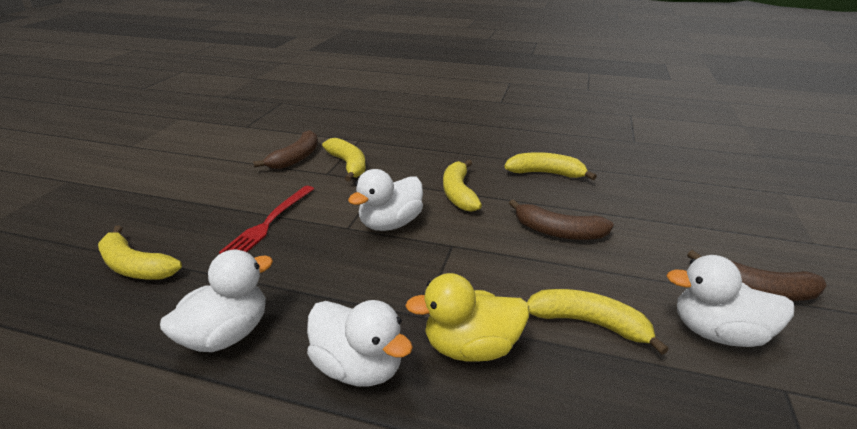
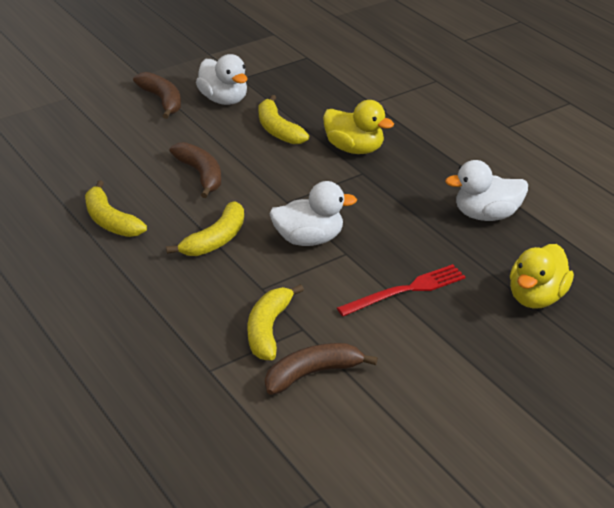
camera: 140 degrees left, 5 degrees up
(135, 266) = (536, 297): yellow banana -> yellow duck
(359, 367) = (422, 167): white duck -> none

